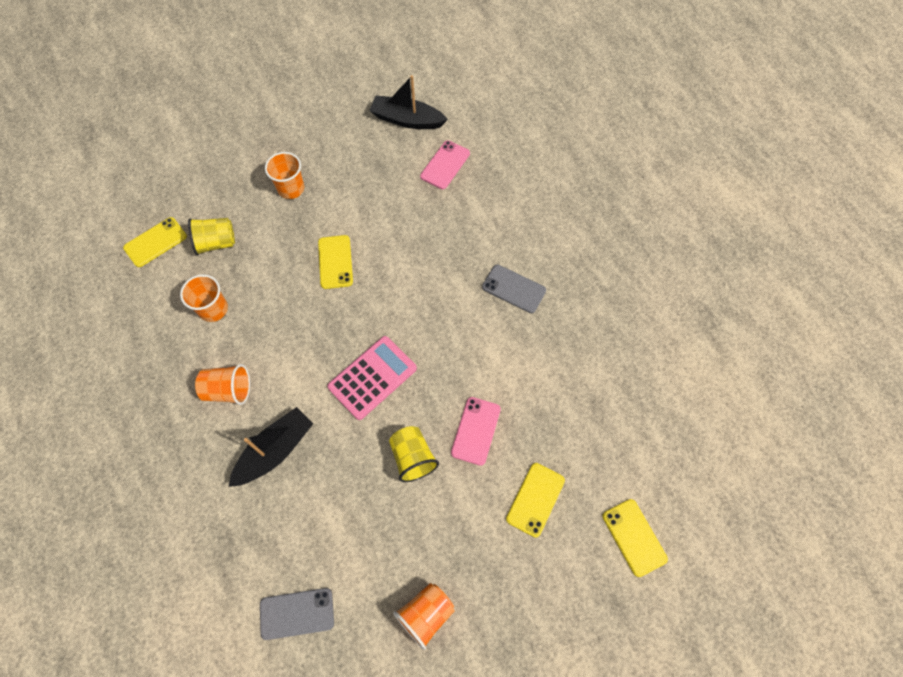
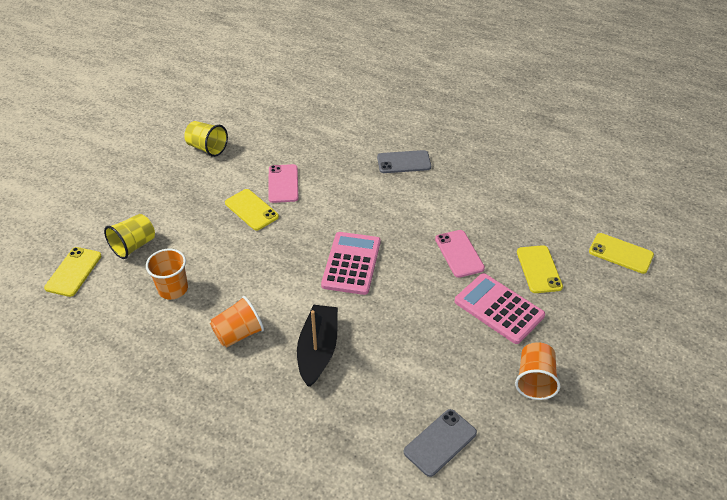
camera: 35 degrees left, 20 degrees down
(291, 188) = (169, 183): orange cup -> none
(407, 120) = (227, 104): black boat -> none
(413, 457) = (430, 294): yellow cup -> yellow cup (207, 148)
(445, 165) = (283, 117): pink phone -> pink phone (283, 184)
(460, 516) = (499, 308): none -> pink calculator

